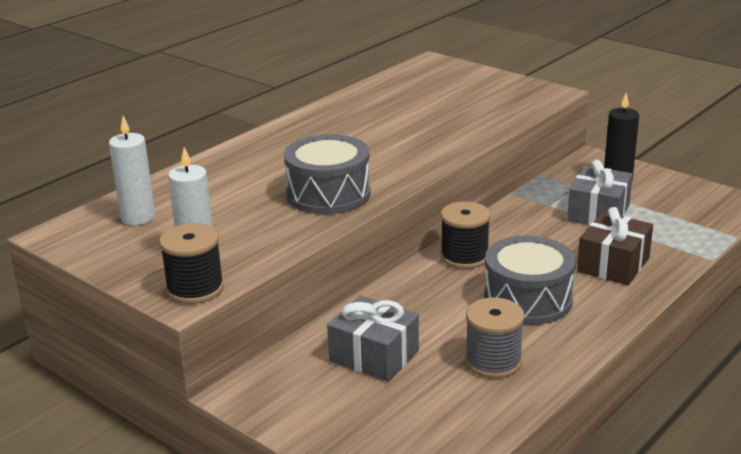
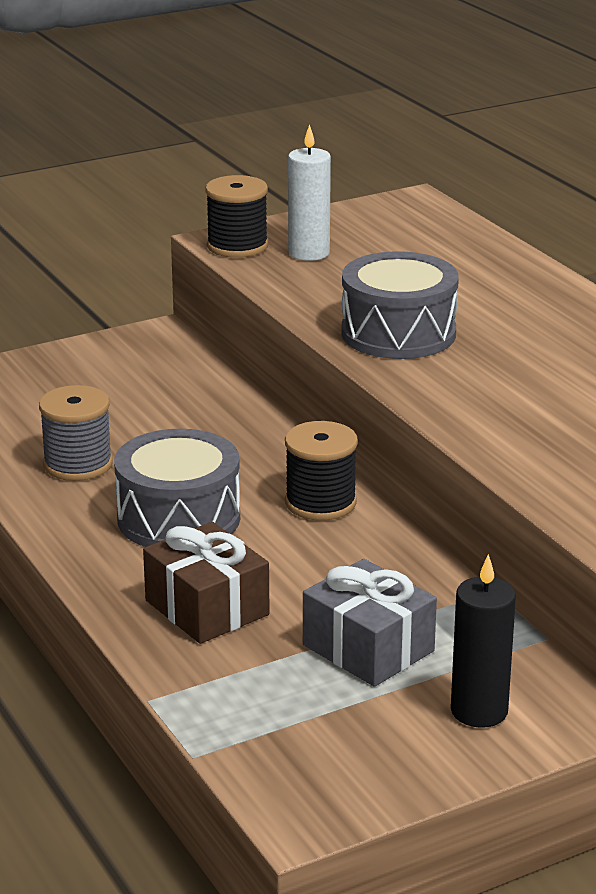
camera: 110 degrees right, 0 degrees up
(138, 217) = (422, 235): white candle -> none
(374, 356) = (155, 404): grey gift -> none

